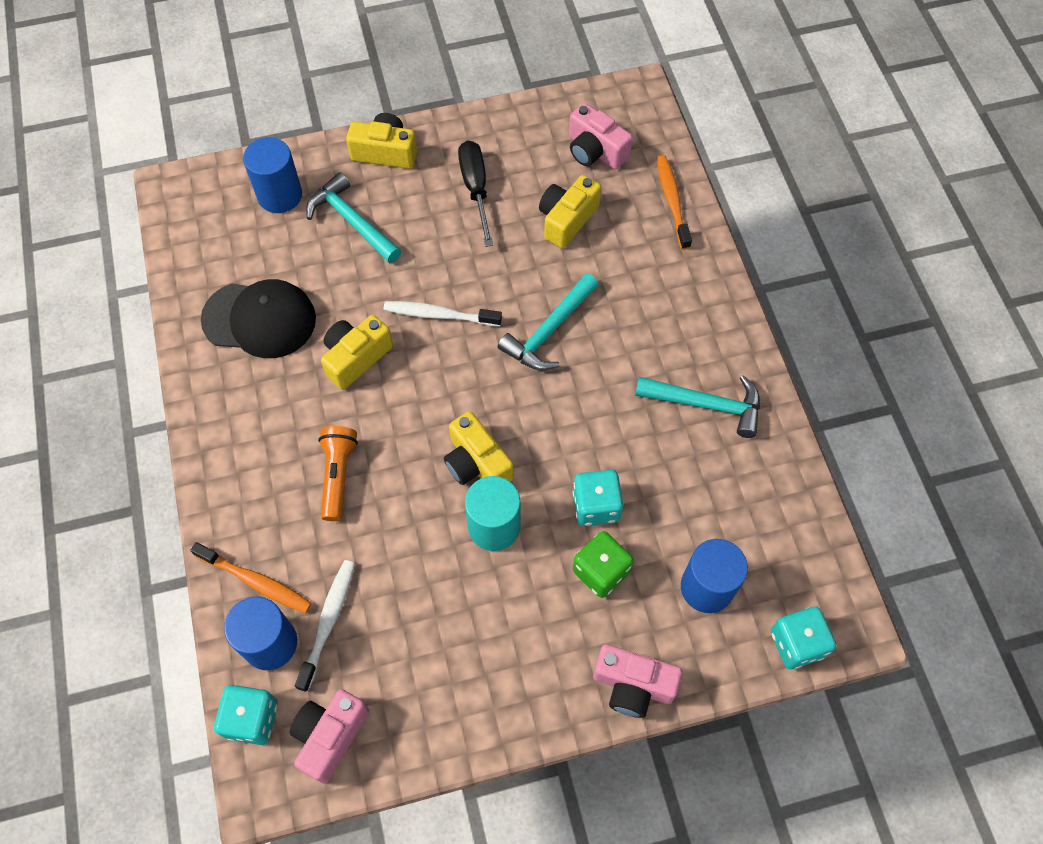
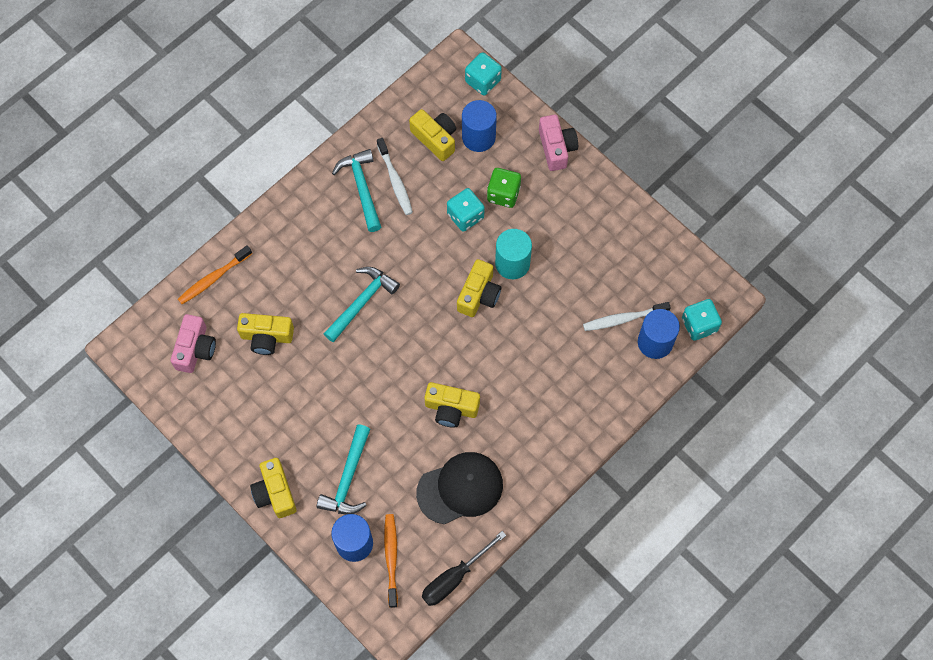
camera: 120 degrees left, 5 degrees up
(255, 581) = (627, 373): orange toothbrush -> orange toothbrush (391, 558)
(259, 319) = (460, 488): black cap -> black cap turned 90 degrees clockwise
(330, 736) = (680, 280): pink camera -> none
(337, 475) = (536, 369): orange flashlight -> none
(439, 315) = (389, 375): white toothbrush -> white toothbrush (395, 180)
(476, 189) = (274, 410): black screwdriver -> black screwdriver (455, 577)
(549, 331) = (362, 302): turquoise hammer -> turquoise hammer turned 60 degrees counterclockwise
(733, 529) = (435, 139): none -> yellow camera

